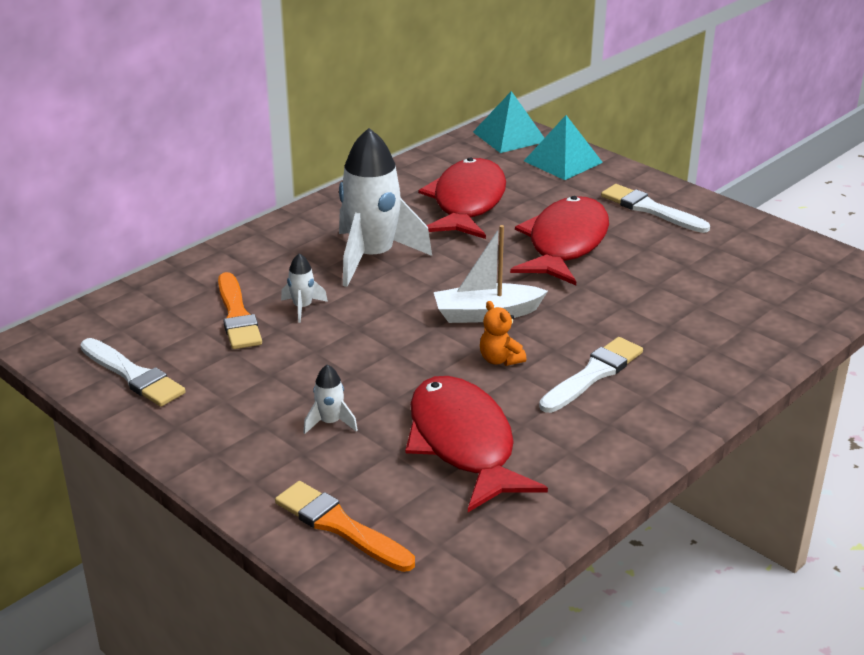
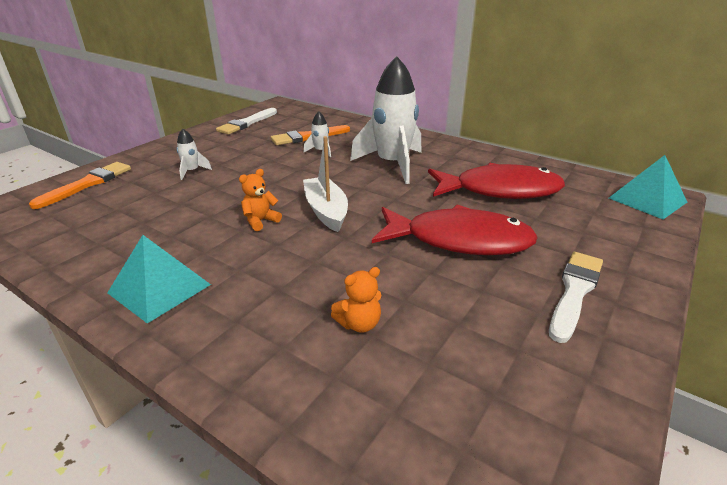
camera: 80 degrees right, 0 degrees up
(463, 444) = (154, 214): red fish -> none
(563, 161) = (628, 230): turquoise pyramid -> turquoise pyramid (159, 288)
(593, 374) = (236, 266): white brush -> none
(686, 310) = (359, 324): none -> orange teddy bear

